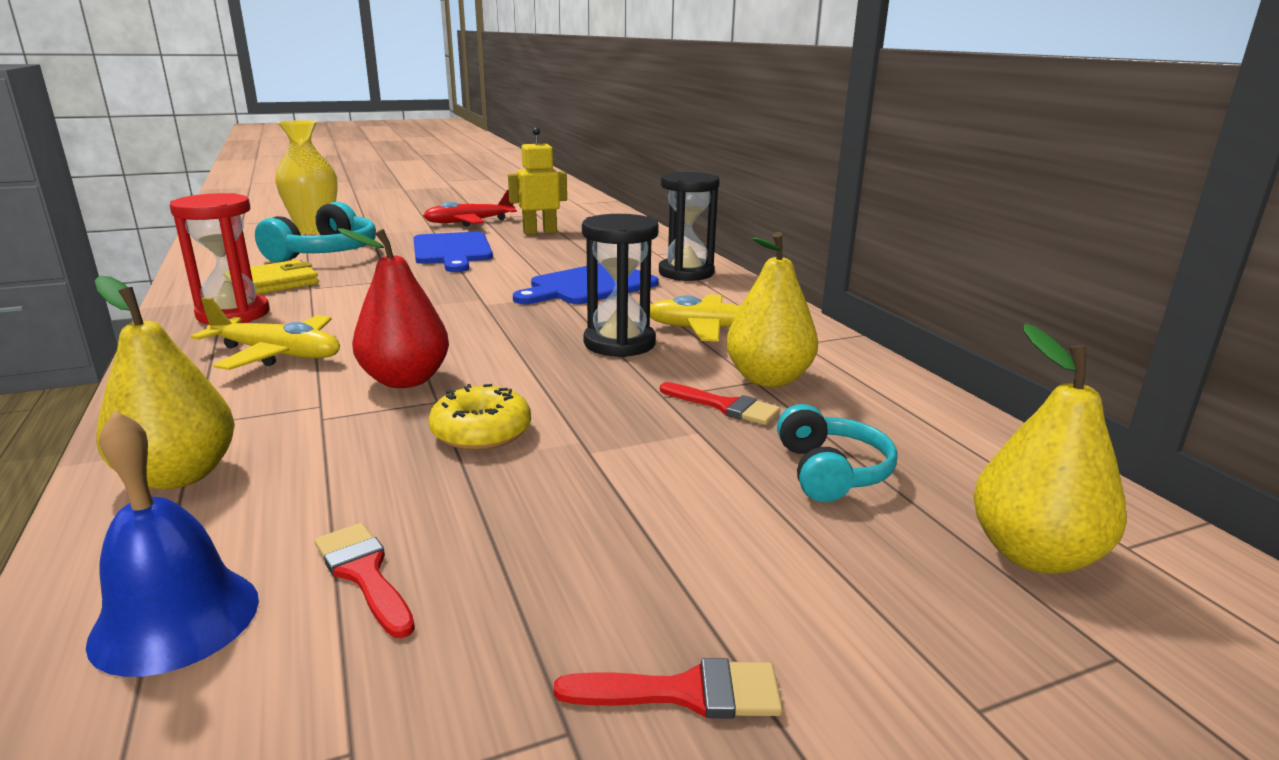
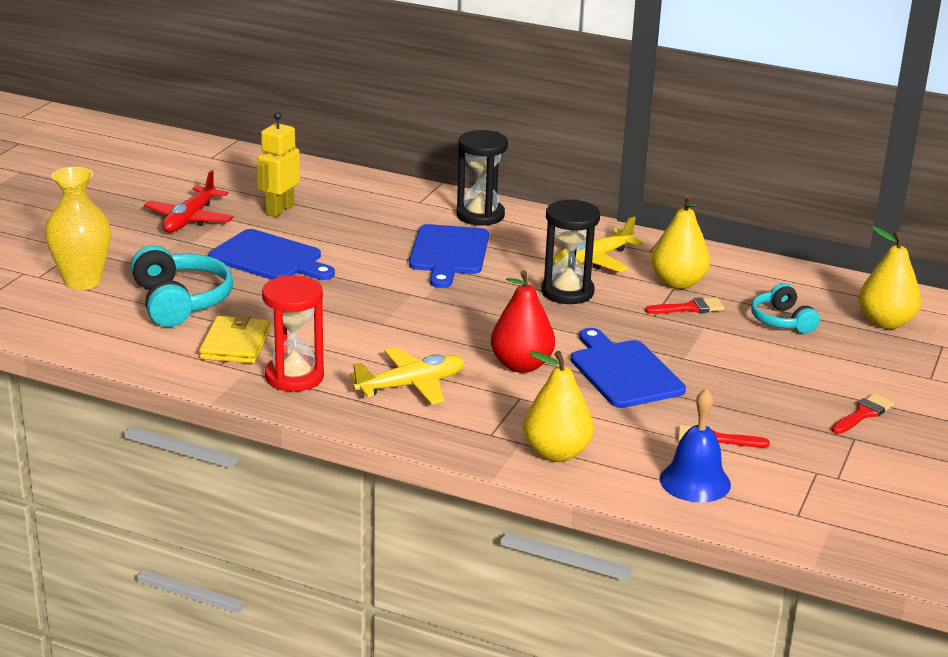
camera: 45 degrees left, 5 degrees up
(481, 432) = (623, 372): yellow donut -> blue cutting board
(830, 472) = (782, 321): turquoise headphones -> turquoise headphones turned 150 degrees counterclockwise

